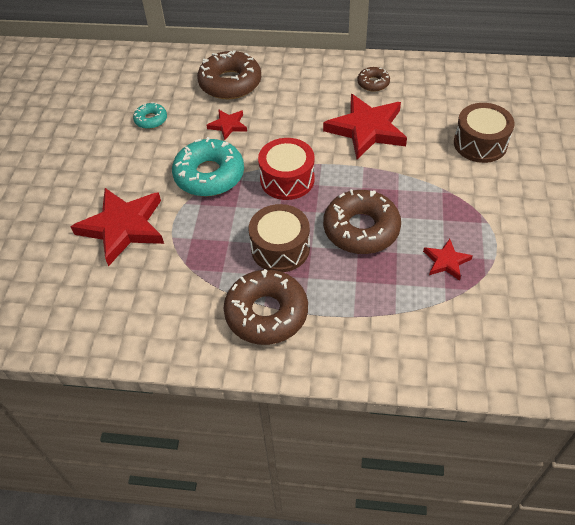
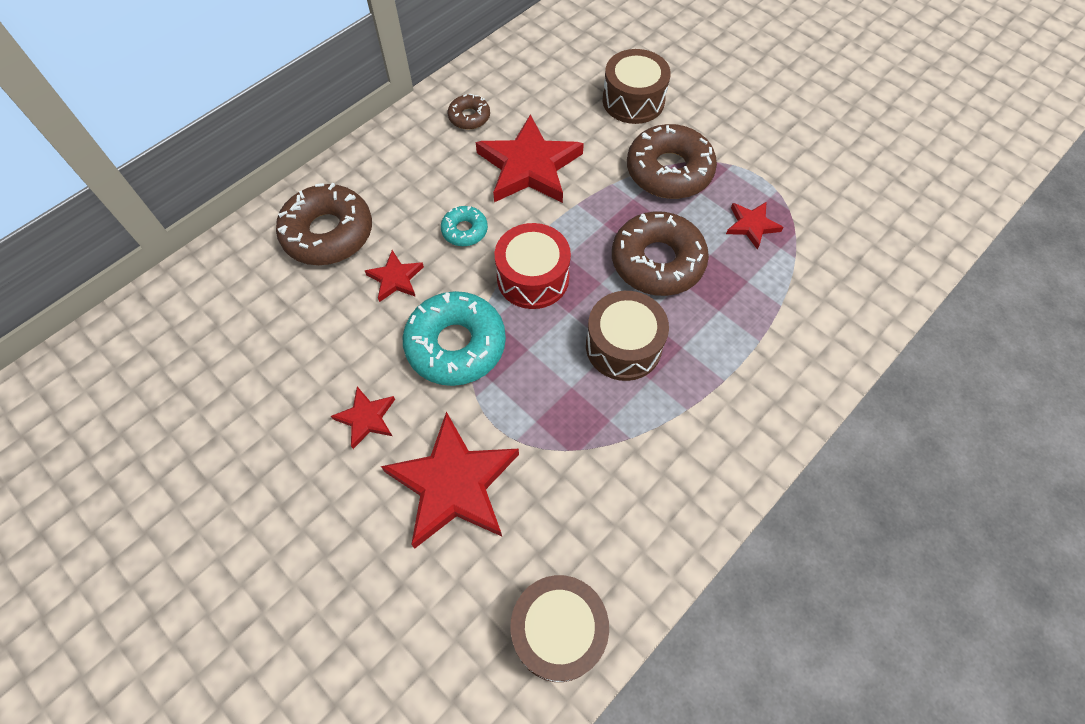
camera: 55 degrees left, 10 degrees up
(71, 324) = (558, 631): none -> brown drum
(132, 169) = (366, 418): none -> red star
(151, 120) = (301, 349): turquoise donut -> turquoise donut (464, 230)
(266, 313) = (699, 413): brown donut -> brown donut (669, 171)

